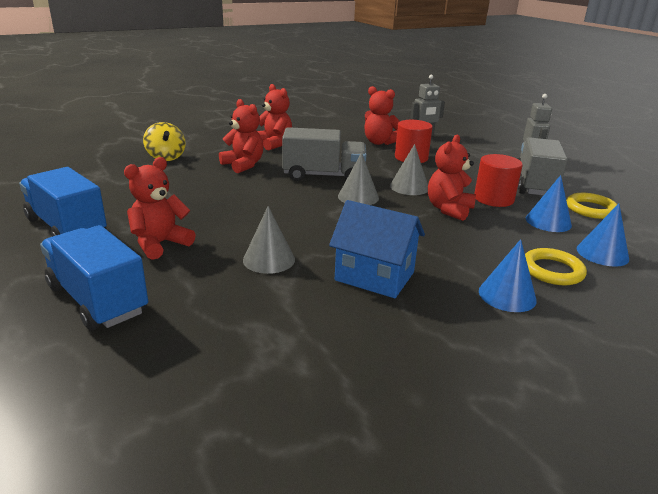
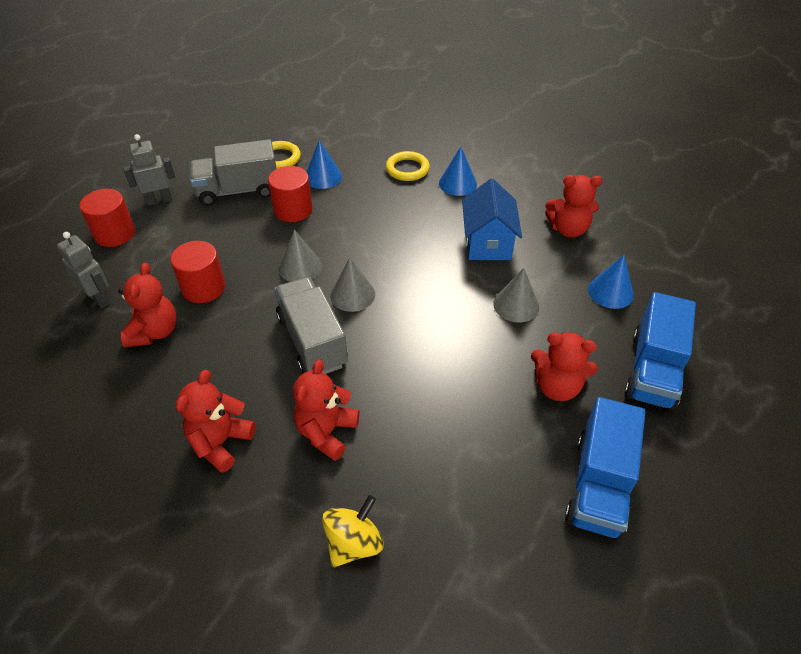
camera: 115 degrees left, 20 degrees up
(449, 209) = (338, 231): red teddy bear -> red teddy bear (568, 229)
(492, 145) = (115, 234): none -> red cylinder
(602, 253) = (362, 151): blue cone -> blue cone (610, 292)

